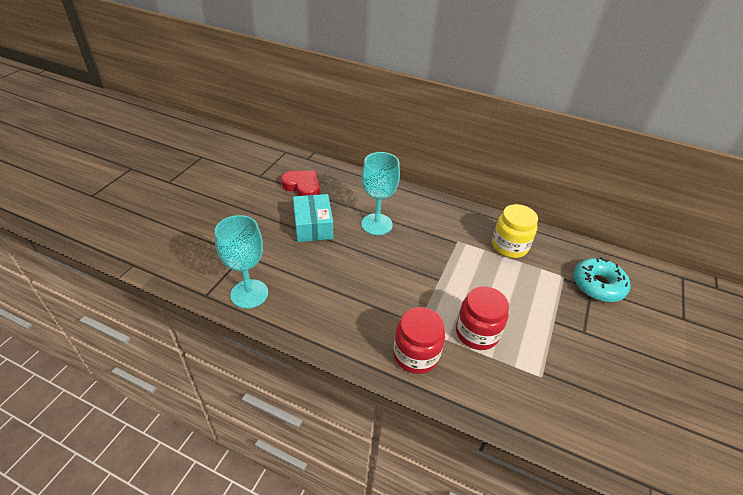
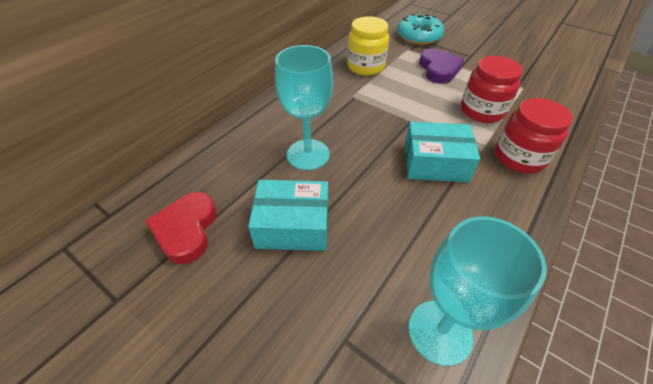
camera: 75 degrees left, 5 degrees up
(302, 186) = (186, 230): red heart -> red heart turned 45 degrees counterclockwise
(390, 295) = (435, 163): none -> turquoise box
(536, 301) = (439, 69): none -> purple heart

